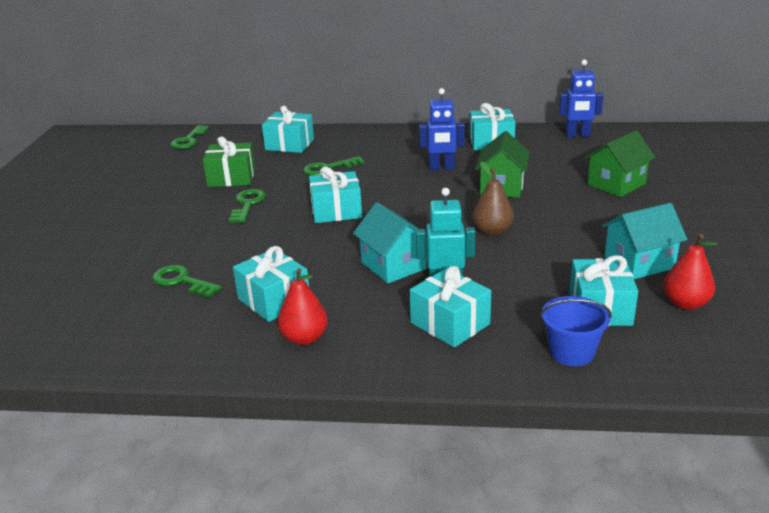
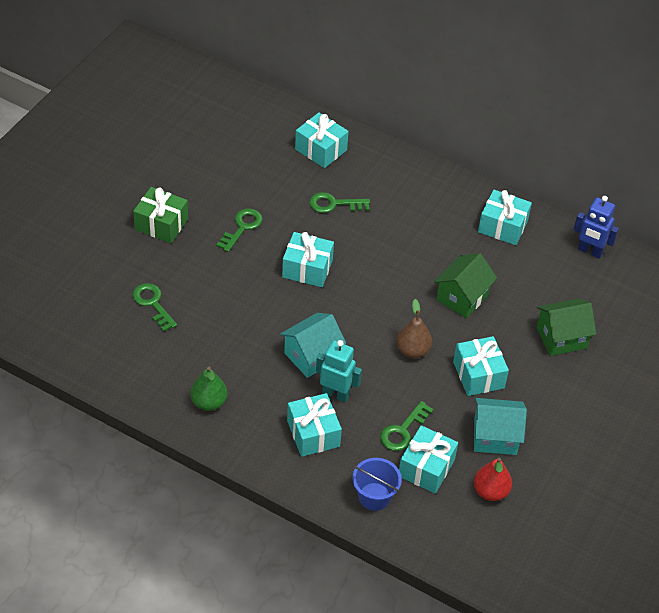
camera: 20 degrees right, 20 degrees up
(189, 140) = (236, 102): green key -> green key (403, 430)
(231, 178) = (246, 182): green gift -> green gift (161, 224)
(274, 300) = (207, 354): turquoise gift -> turquoise gift (478, 375)
(304, 338) = (209, 402): red pear -> green pear
(393, 265) = (312, 356): turquoise house -> turquoise house turned 60 degrees clockwise
(441, 168) = (430, 247): blue robot -> none

